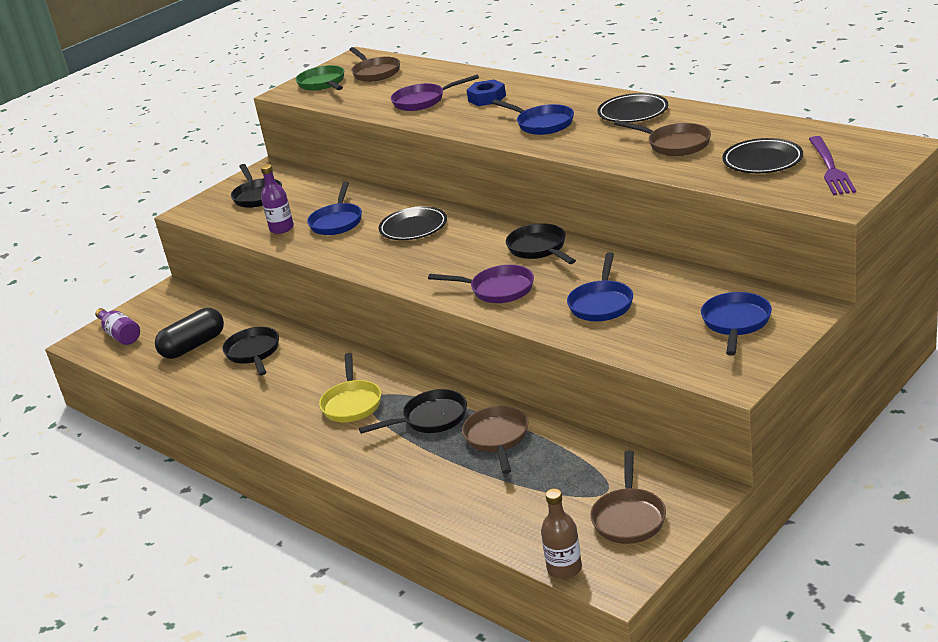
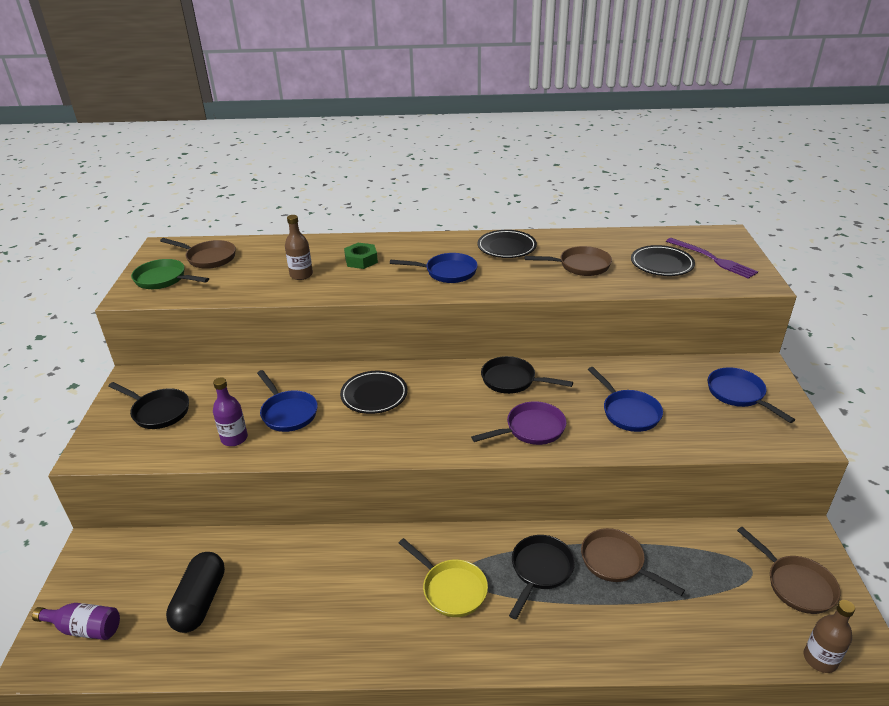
camera: 45 degrees left, 5 degrees up
(254, 353) = (282, 579): black pan -> none
(423, 101) = (301, 275): purple pan -> brown bottle
(487, 98) = (361, 260): blue nut -> green nut

